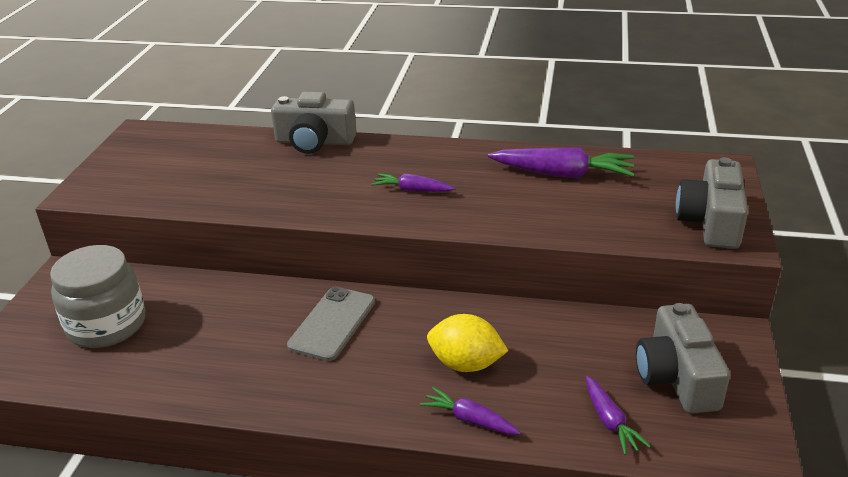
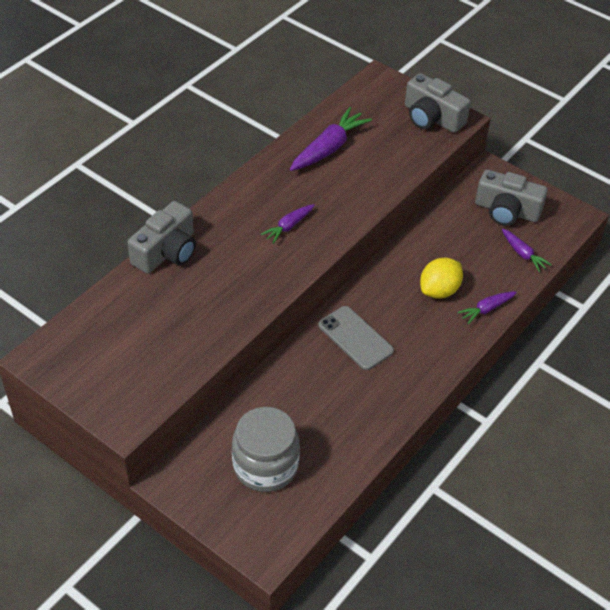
camera: 65 degrees left, 15 degrees up
(610, 421) = (523, 254): purple carrot -> purple carrot turned 45 degrees clockwise

